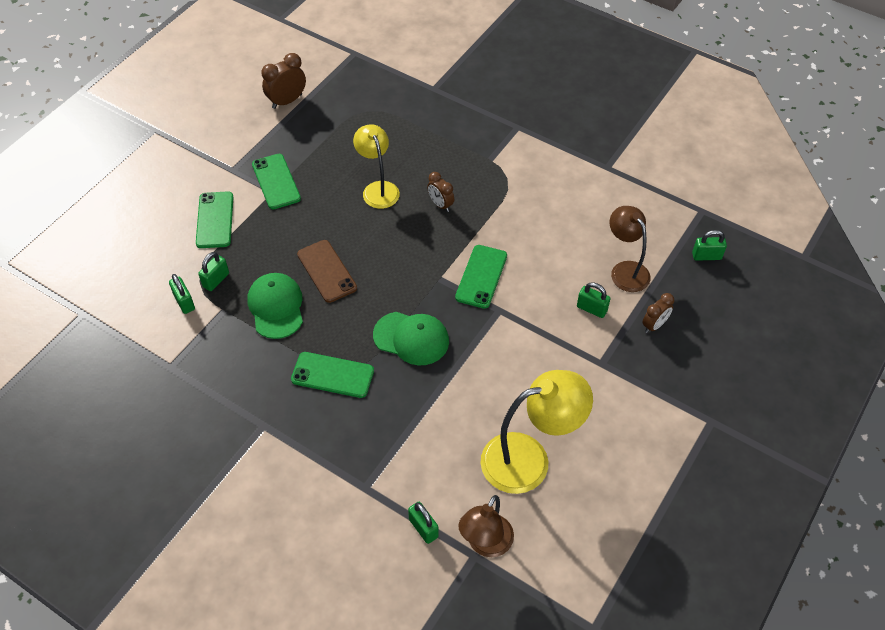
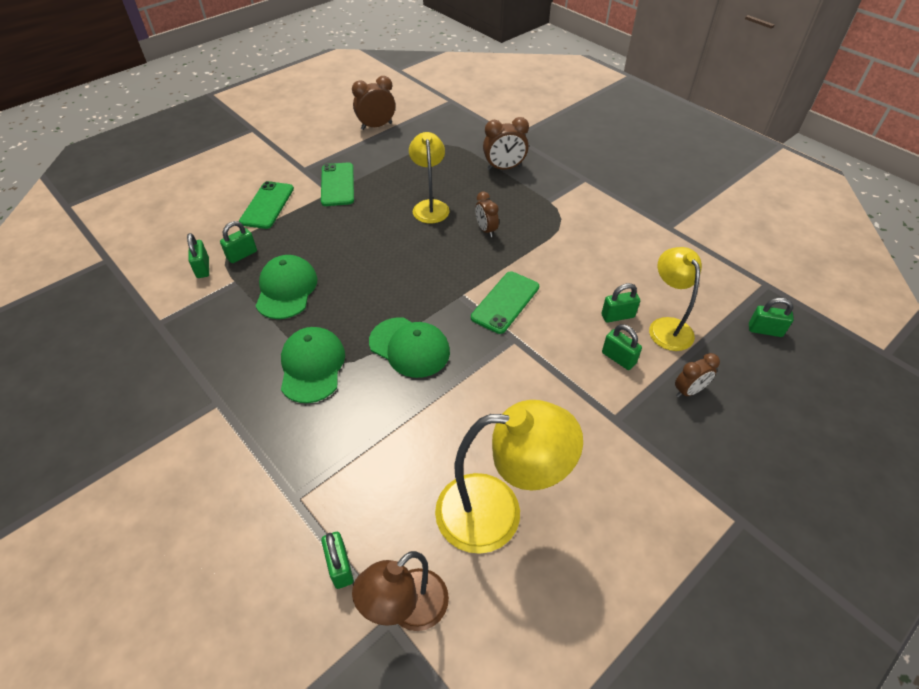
camera: 15 degrees right, 5 degrees down
(326, 271) = (350, 267): brown phone -> none
(332, 375) = (312, 366): green phone -> green cap
(436, 129) = (504, 168): none -> brown clock
(582, 269) = (617, 316): none -> green padlock
(625, 270) = (666, 326): brown lamp -> yellow lamp

